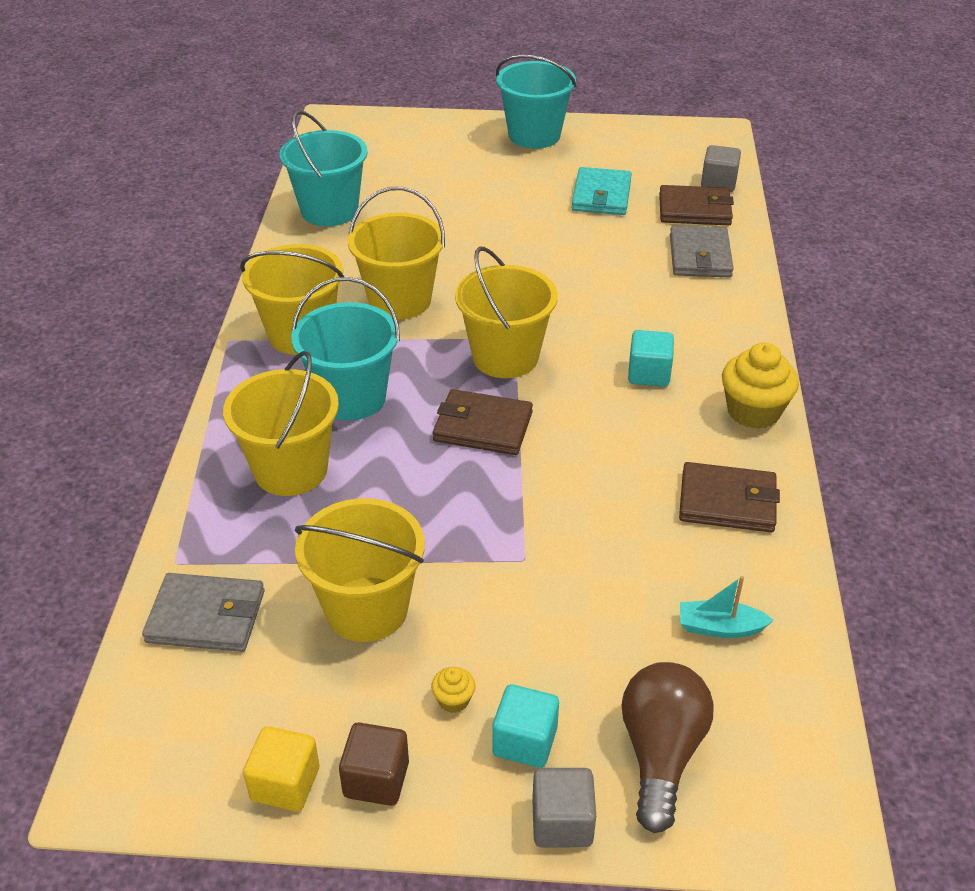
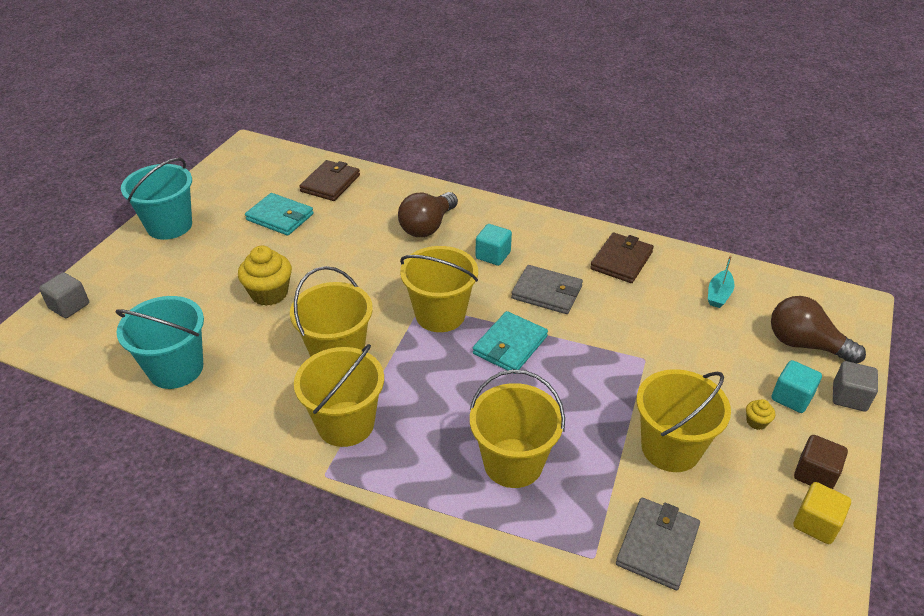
camera: 70 degrees left, 0 degrees up
(351, 398) = (444, 409): turquoise bucket -> none
(482, 426) = (510, 345): brown wallet -> turquoise wallet
(668, 305) = (427, 226): none -> brown light bulb
(700, 256) = (384, 197): grey wallet -> grey wallet (547, 292)
(718, 183) = (308, 164): grey cube -> grey cube (69, 306)
(753, 411) = (548, 226): yellow cupcake -> yellow cupcake (269, 293)

